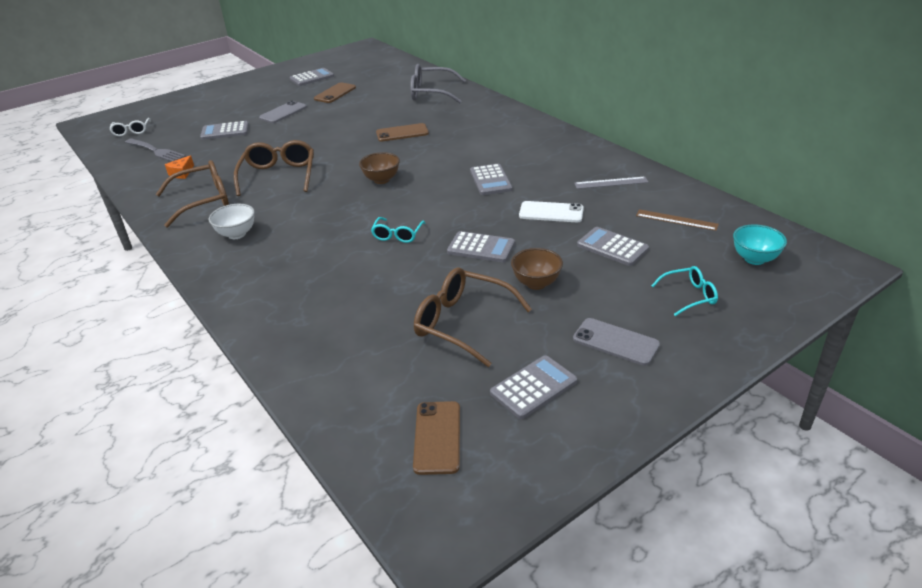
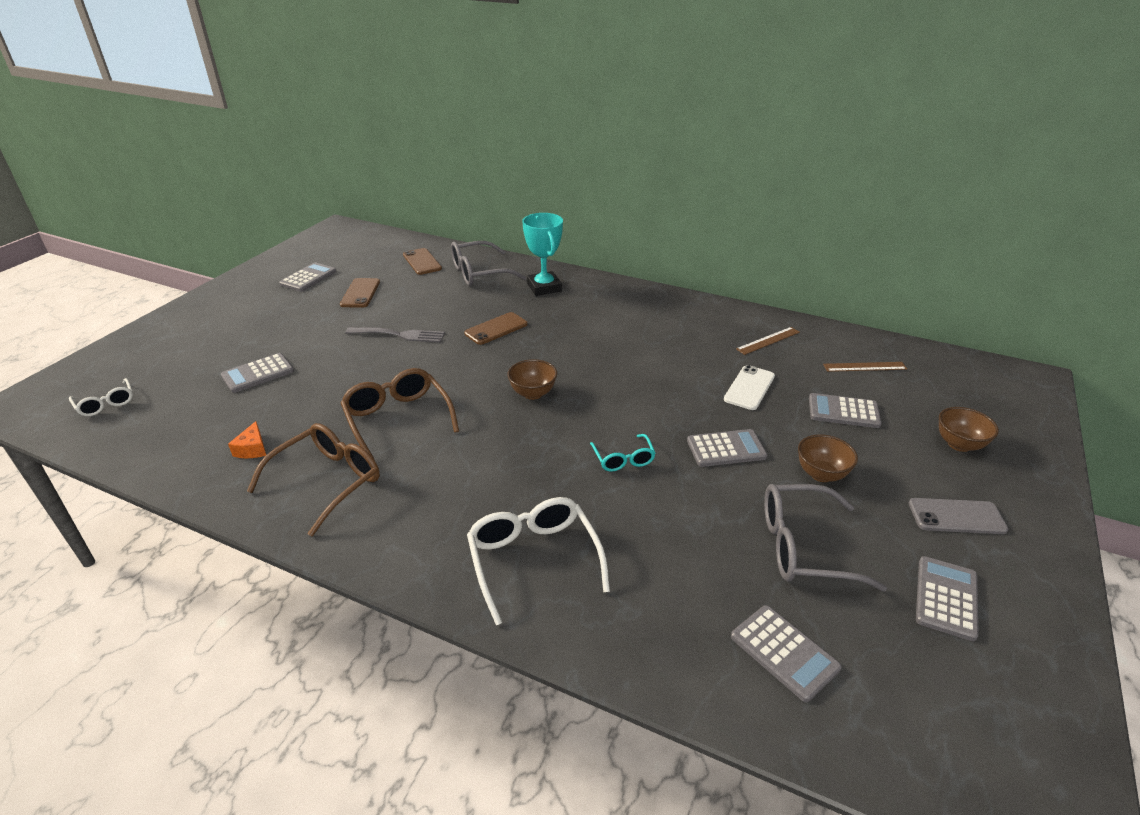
camera: 30 degrees left, 0 degrees up
(156, 151) = (178, 425): grey fork -> grey fork (399, 335)
(237, 234) = (424, 516): white bowl -> none
(274, 275) = (533, 559): none -> white glasses
(283, 112) = (316, 331): grey phone -> none
(437, 437) = (928, 701): brown phone -> brown phone (422, 262)
(462, 323) = (803, 547): brown glasses -> grey glasses
(469, 111) = (544, 287): none -> turquoise trophy
(490, 180) = (652, 365): grey calculator -> grey calculator (784, 652)
(551, 212) = (749, 388): white phone -> white phone turned 45 degrees counterclockwise
(611, 183) = (768, 340): grey ruler -> brown ruler
(689, 296) = (959, 444): turquoise glasses -> brown bowl
(754, 259) = (965, 390): turquoise bowl -> none

